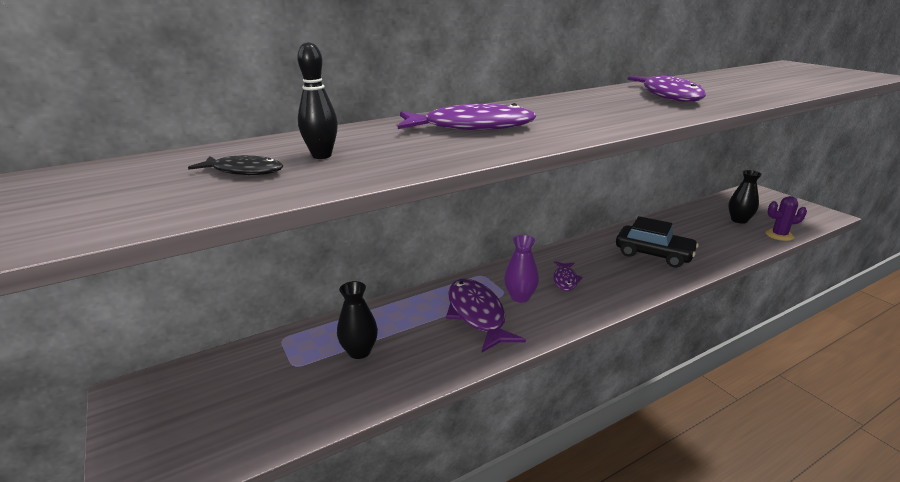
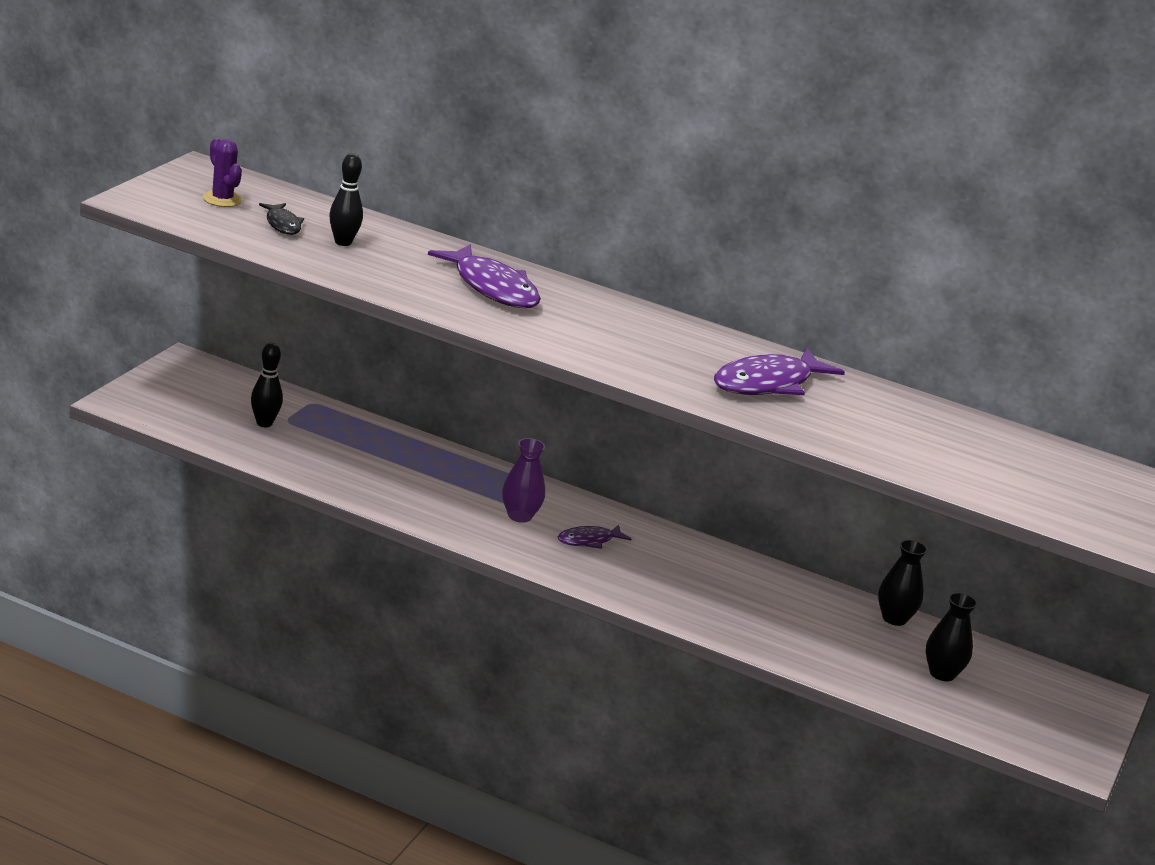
camera: 50 degrees right, 0 degrees up
(286, 383) = (264, 423): none -> black bowling pin
(359, 351) = (336, 446): black vase -> black vase (894, 618)
(477, 315) = (458, 496): purple fish -> none
(653, 254) = (730, 600): black car -> none
(779, 235) = (925, 708): purple cactus -> purple cactus (222, 199)

